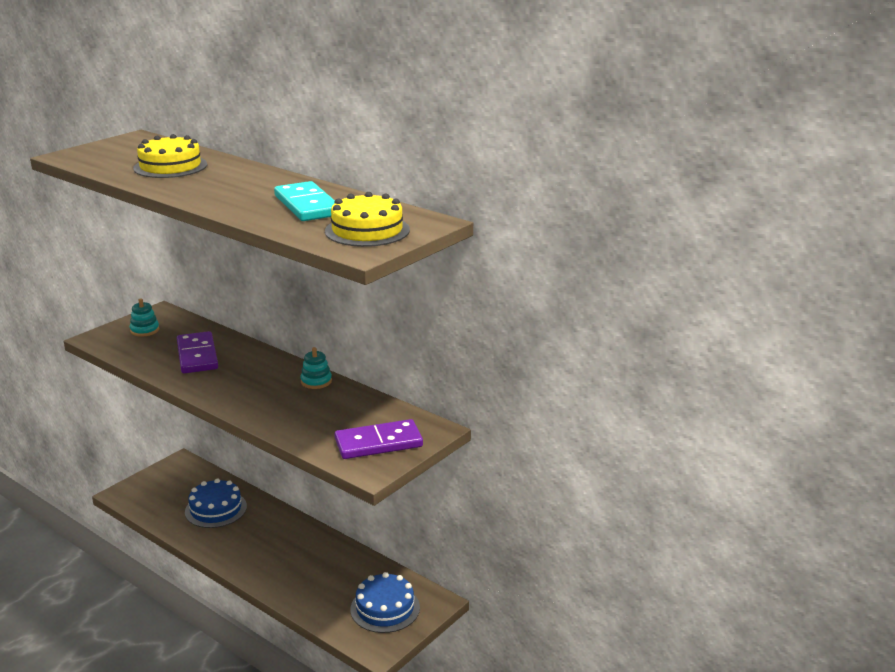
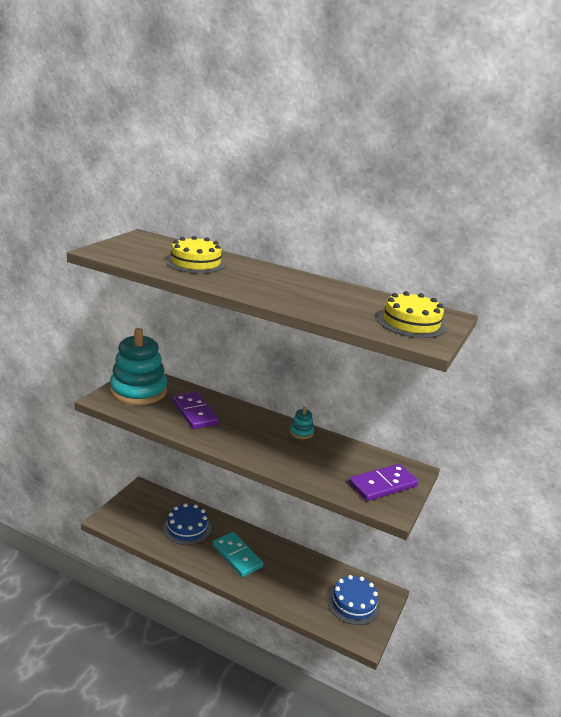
camera: 15 degrees left, 0 degrees up
(145, 330) = (138, 391): turquoise stacking toy -> turquoise stacking toy, size x2.45
(307, 206) = (341, 300): turquoise domino -> turquoise domino (237, 556)

